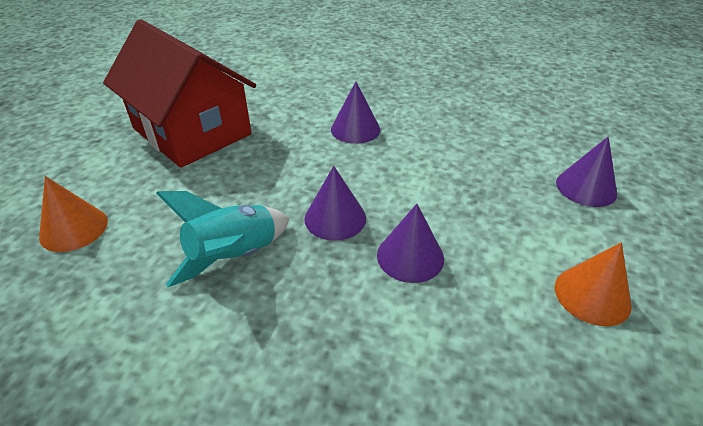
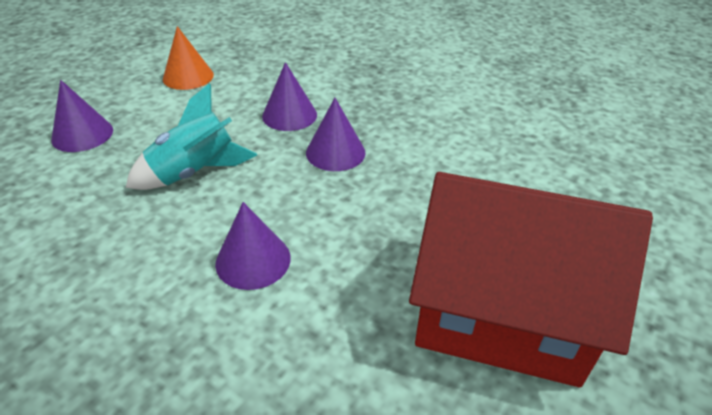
camera: 165 degrees left, 0 degrees up
(74, 228) = (592, 189): orange cone -> none
(192, 131) = (501, 312): red house -> red house turned 45 degrees counterclockwise
(234, 257) = (431, 139): turquoise rocket -> turquoise rocket (194, 172)

